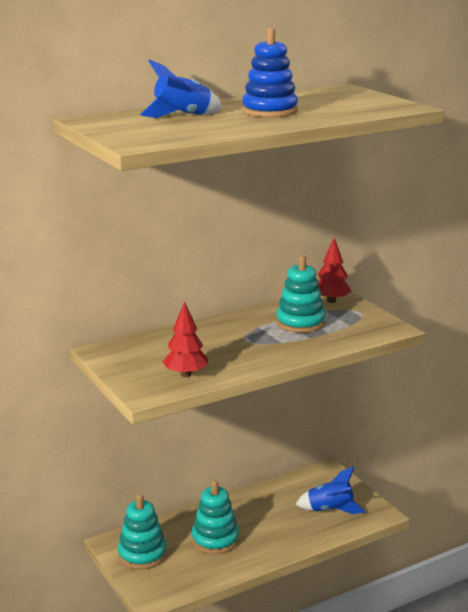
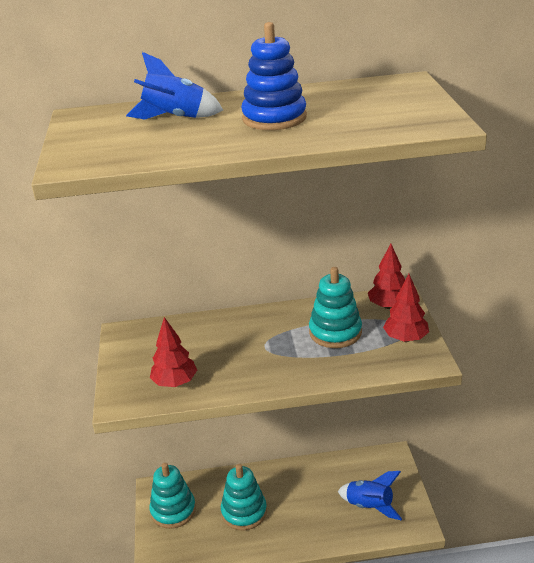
camera: 25 degrees right, 10 degrees up
(363, 318) = (405, 338): none -> red tree

